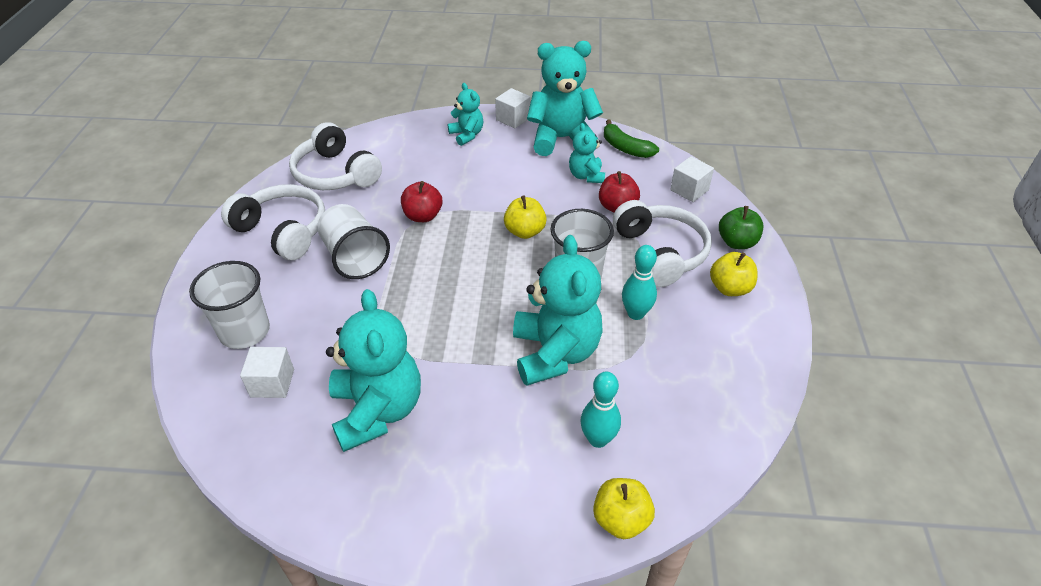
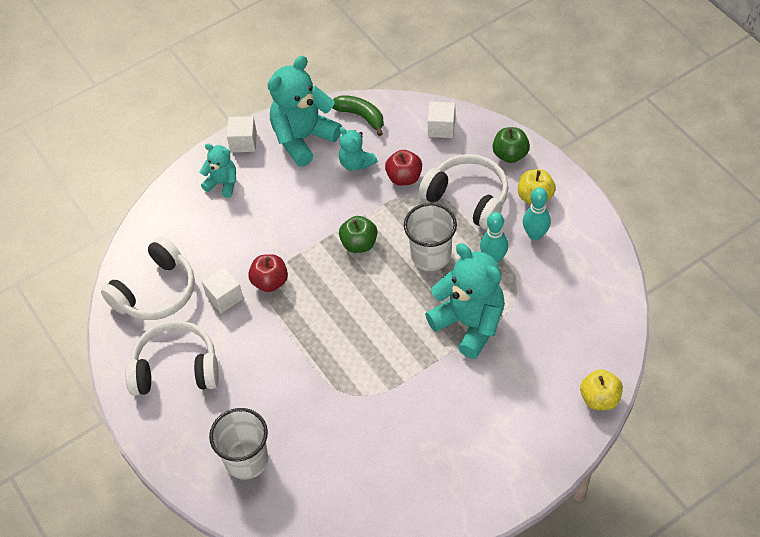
camera: 35 degrees left, 10 degrees up
(272, 383) = (310, 477): white cube -> white cube (224, 297)
(335, 174) = (156, 292): white headphones -> white headphones turned 60 degrees counterclockwise
(355, 258) = (258, 351): white cup -> none
(377, 410) = (399, 443): turquoise teddy bear -> none
(525, 231) = (359, 244): yellow apple -> green apple
(598, 439) = (546, 361): turquoise bowling pin -> turquoise bowling pin (535, 234)
(625, 148) = (361, 116): green banana -> green banana turned 150 degrees counterclockwise

